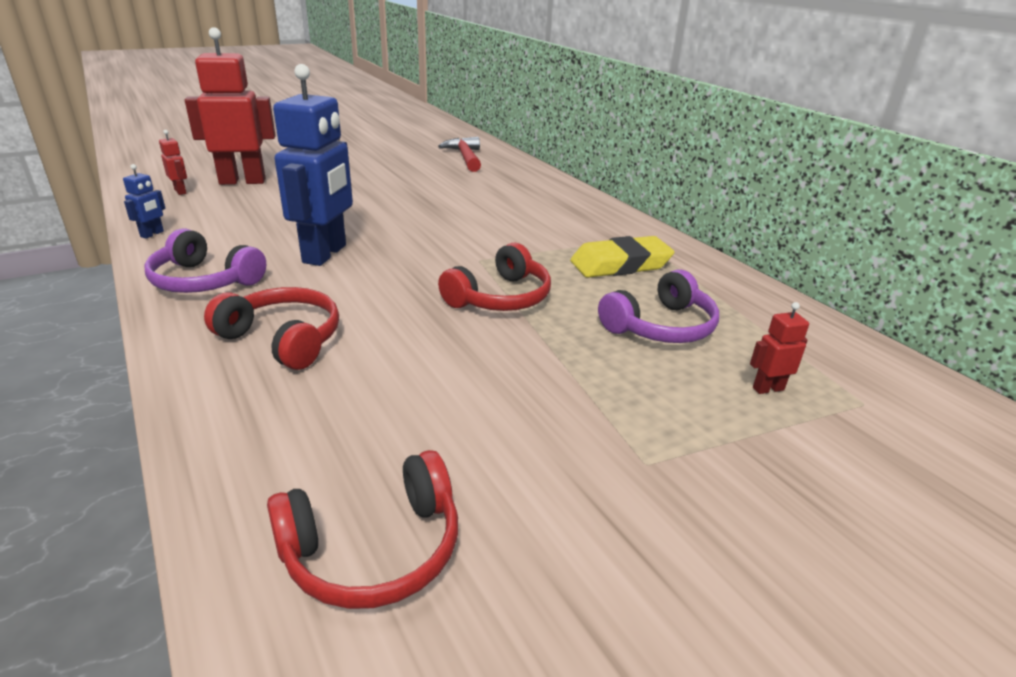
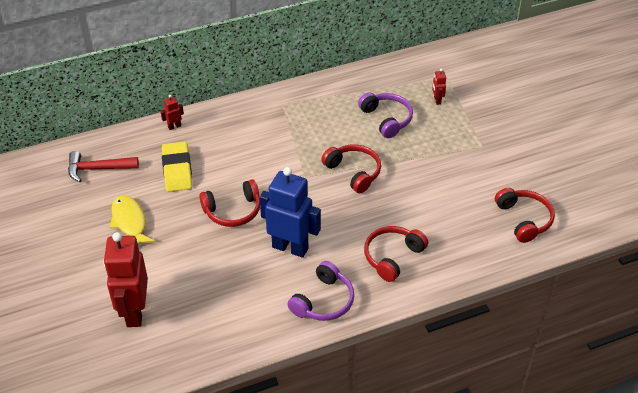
camera: 80 degrees left, 15 degrees up
(152, 234) = (246, 345): blue robot -> none
(180, 191) = (153, 349): red robot -> red robot (174, 126)
(383, 173) = (130, 222): none -> yellow fish
(402, 218) = (233, 211): none -> red headphones
(620, 264) = (318, 118): yellow eraser -> yellow eraser (177, 170)

